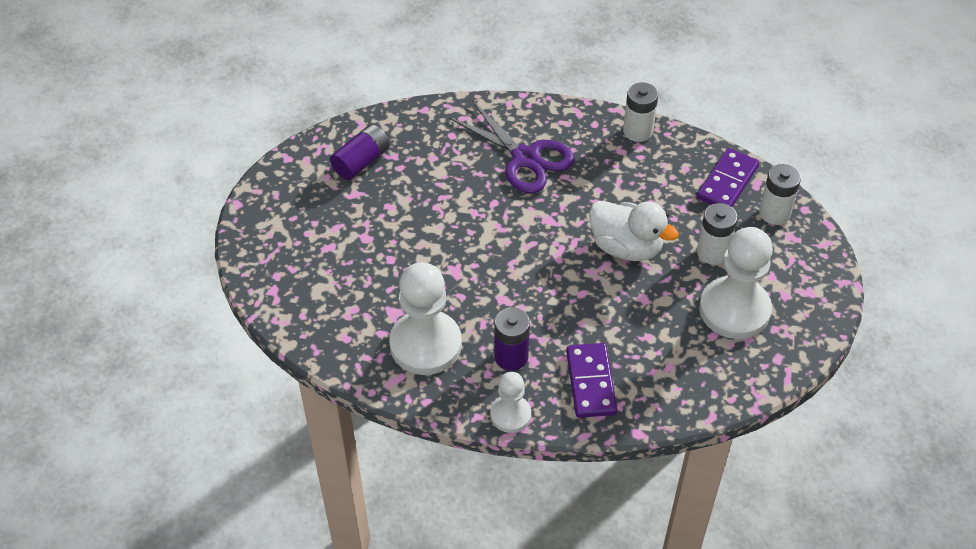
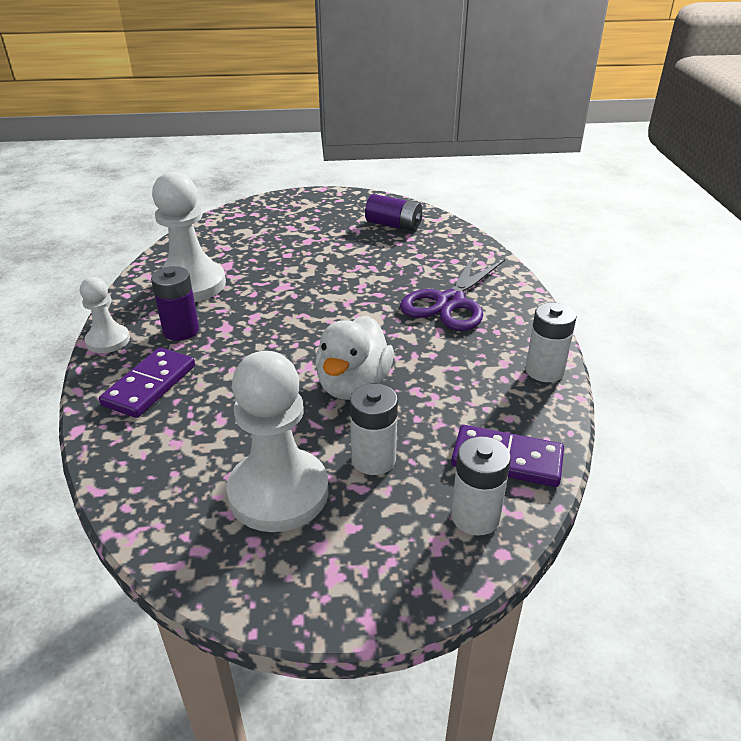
camera: 75 degrees right, 15 degrees down
(591, 382) = (150, 385): purple domino -> purple domino turned 45 degrees counterclockwise

